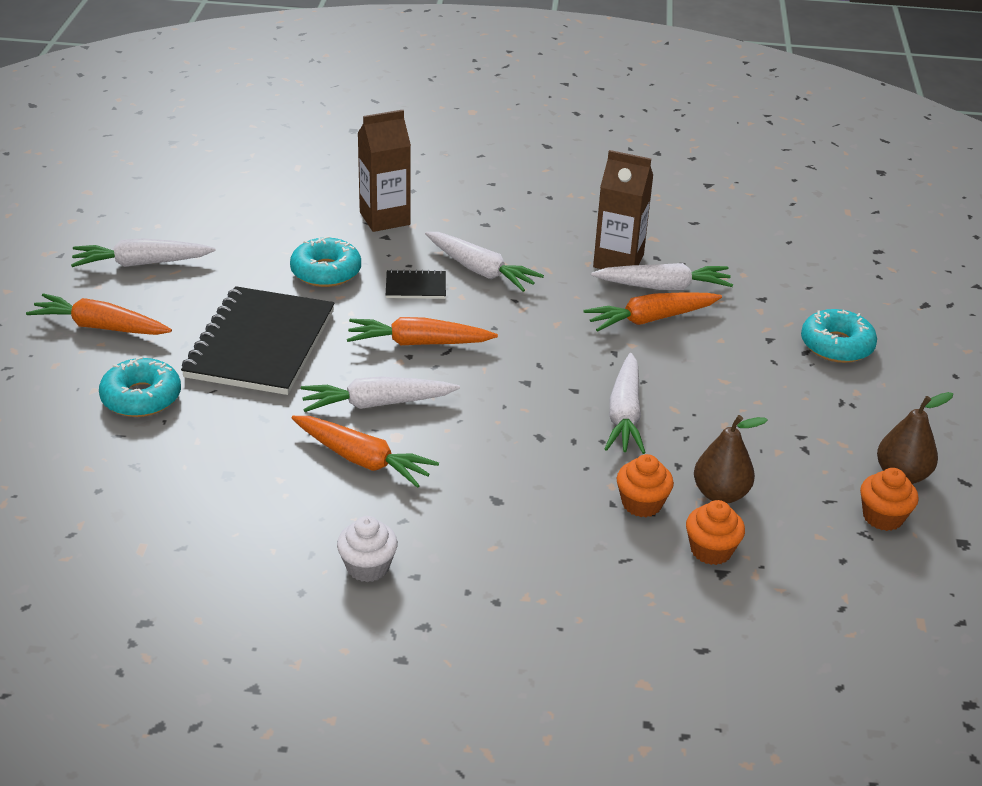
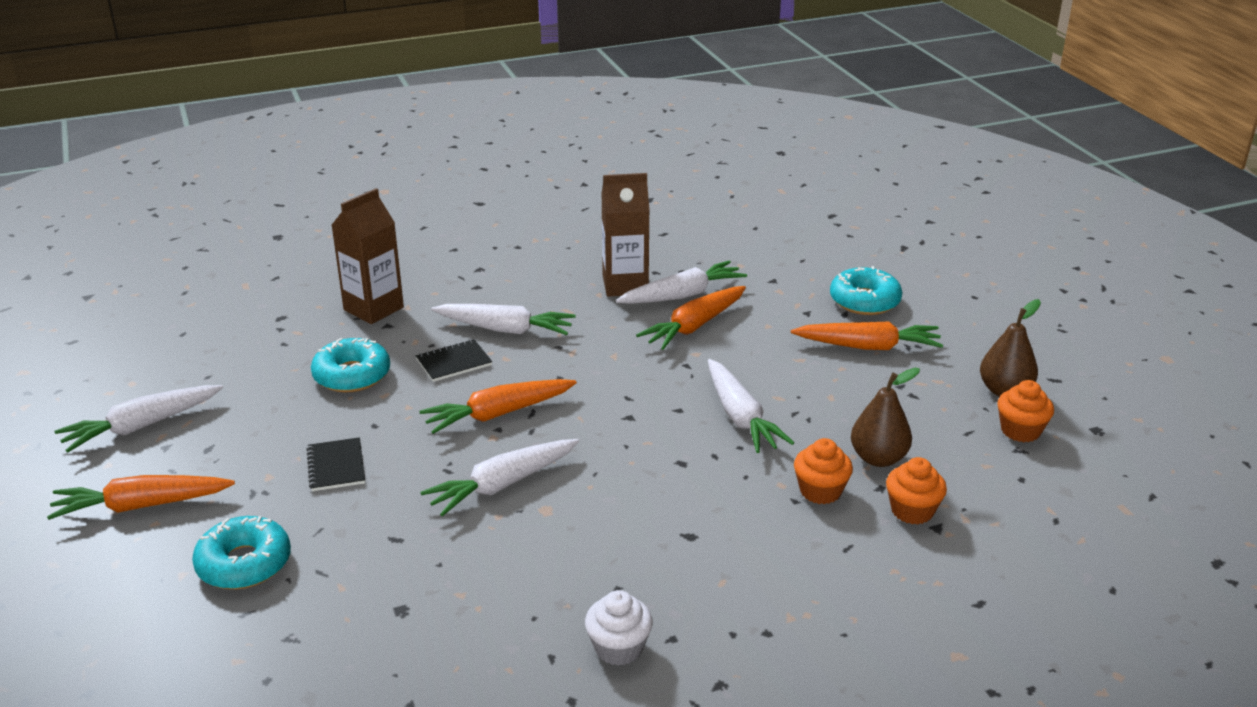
camera: 25 degrees left, 5 degrees down
(260, 344) = (336, 466): black notebook -> black notebook, size x0.43
(362, 459) = (530, 544): orange carrot -> orange carrot (868, 346)

